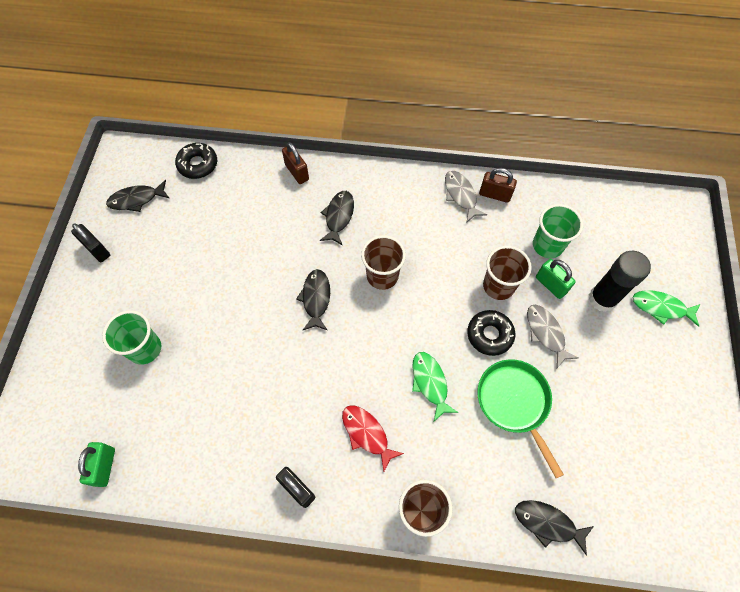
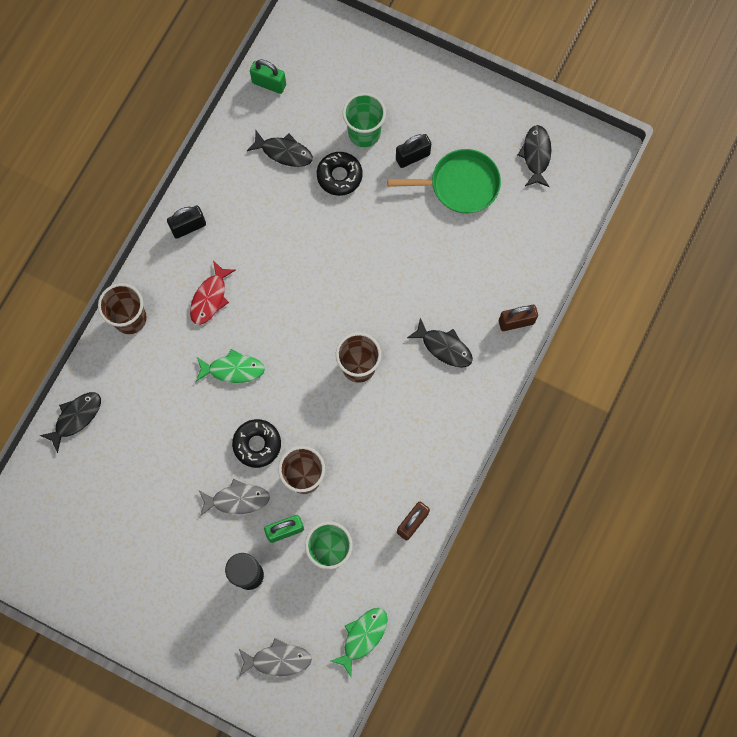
camera: 110 degrees right, 10 degrees up
(97, 250) = (487, 109): black padlock -> black padlock (412, 157)
(198, 164) = (561, 224): black donut -> black donut (339, 176)
(316, 299) = (357, 295): black fish -> black fish (284, 152)
(367, 434) = (210, 298): red fish -> red fish turned 135 degrees clockwise
(461, 195) = (425, 485): grey fish -> grey fish (278, 659)
(514, 403) = (184, 438): green pan -> green pan (460, 185)
(661, 308) = (217, 632): green fish -> green fish (363, 637)

